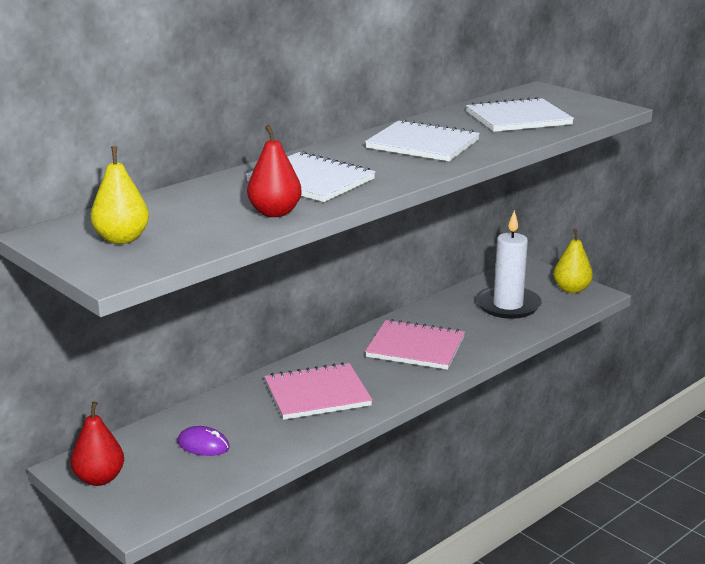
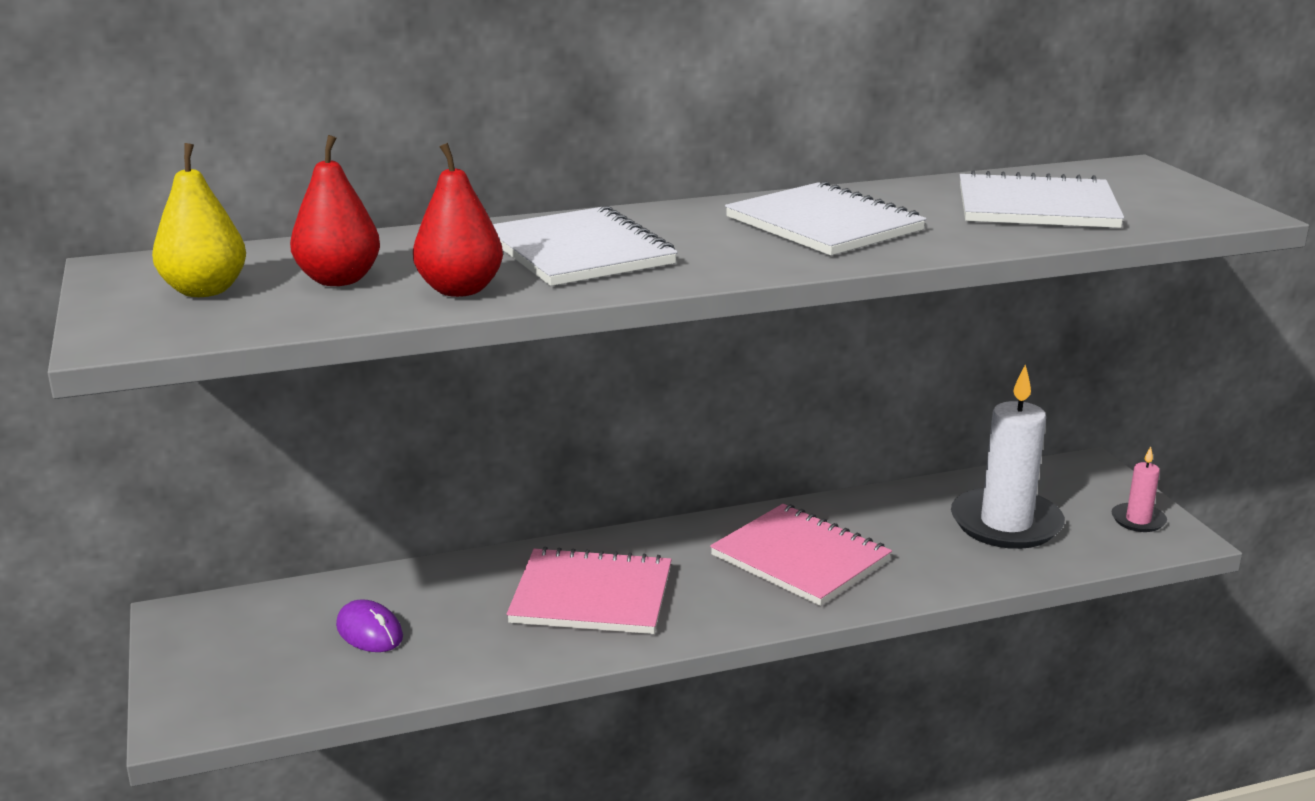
camera: 25 degrees right, 0 degrees up
(99, 479) = (197, 644): red pear -> red pear (339, 280)
(571, 289) = (1138, 520): yellow pear -> pink candle

